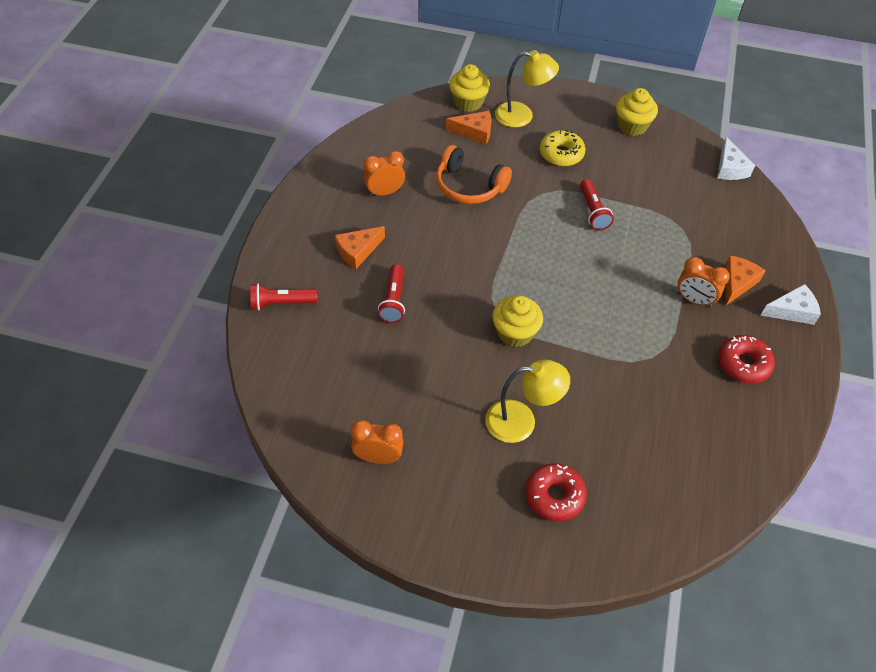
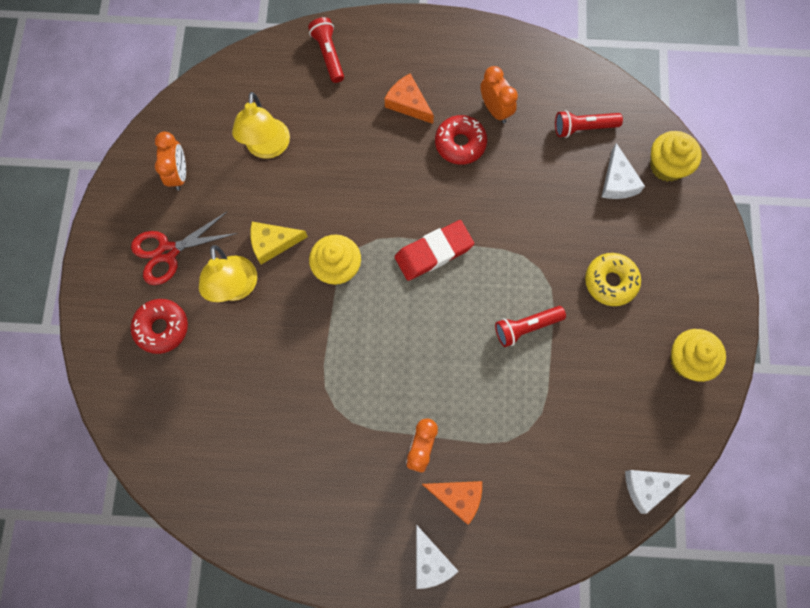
camera: 80 degrees right, 20 degrees up
(393, 300) = (353, 149): red flashlight -> red flashlight (583, 128)
(468, 479) = (168, 252): none -> red scissors
(469, 186) = (528, 190): orange headphones -> none
(474, 132) = (617, 181): orange cheese -> white cheese
(478, 381) = (273, 243): none -> yellow cheese
(513, 259) = (434, 252): none -> red eraser
(522, 116) = (663, 229): yellow lamp -> yellow lamp (267, 148)
(743, 364) = (344, 504): red donut -> red donut (460, 143)

